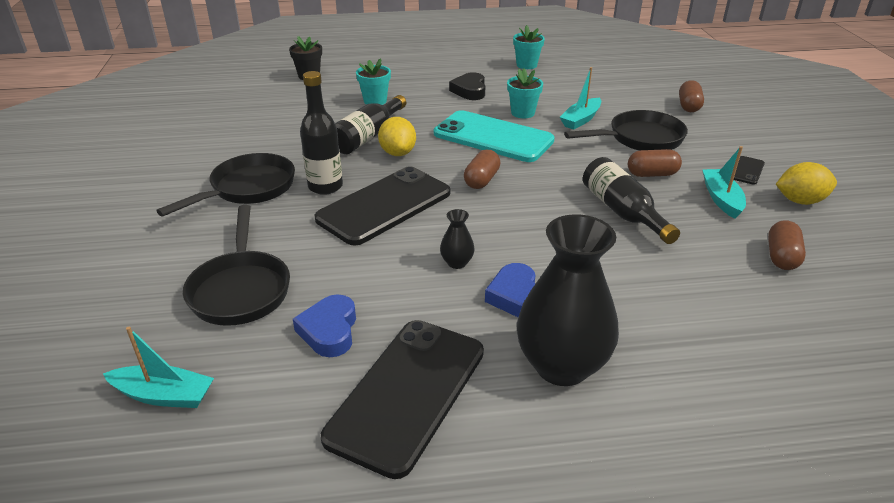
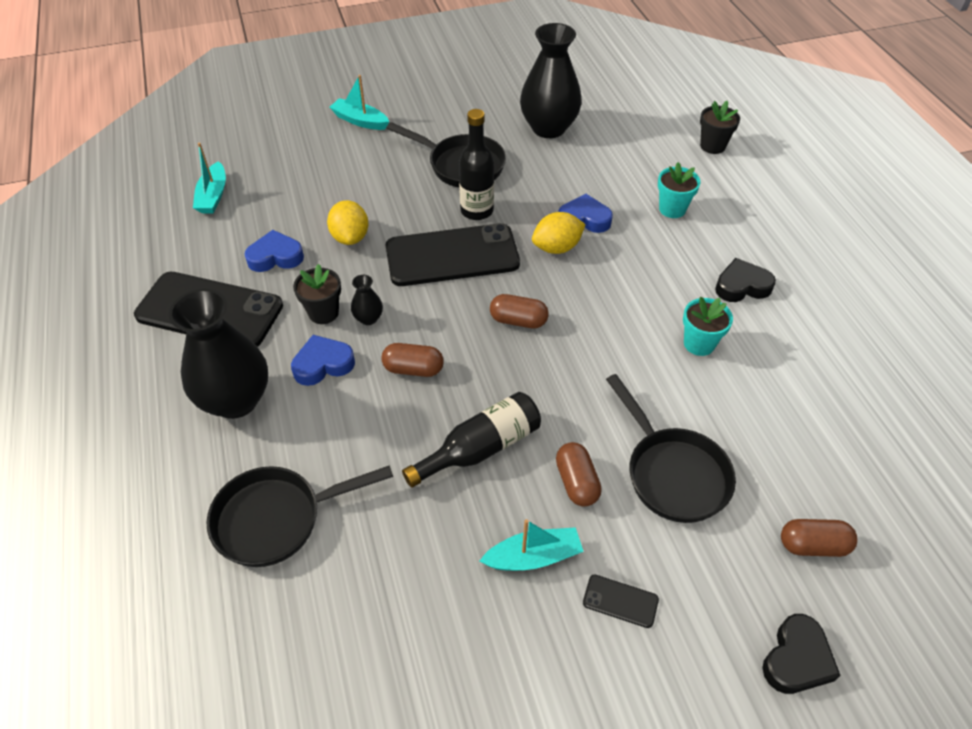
camera: 80 degrees right, 15 degrees up
(226, 137) = (548, 128): none -> black vase
(241, 289) = (321, 199): black pan -> black pan (277, 519)
(367, 137) = (584, 219): black bottle -> blue heart
(384, 206) = (452, 256): black phone -> black phone turned 45 degrees counterclockwise
(439, 294) = (323, 313): none -> black flower pot
(493, 137) = (621, 321): turquoise phone -> none
(526, 65) = (863, 337): turquoise flower pot -> none
(581, 120) = (705, 406): turquoise boat -> turquoise boat (360, 121)
(767, 123) = (796, 659): none -> black heart
(781, 257) = (413, 606): brown capsule -> brown capsule (413, 369)
(800, 201) = (551, 657): yellow lemon -> yellow lemon (350, 237)

